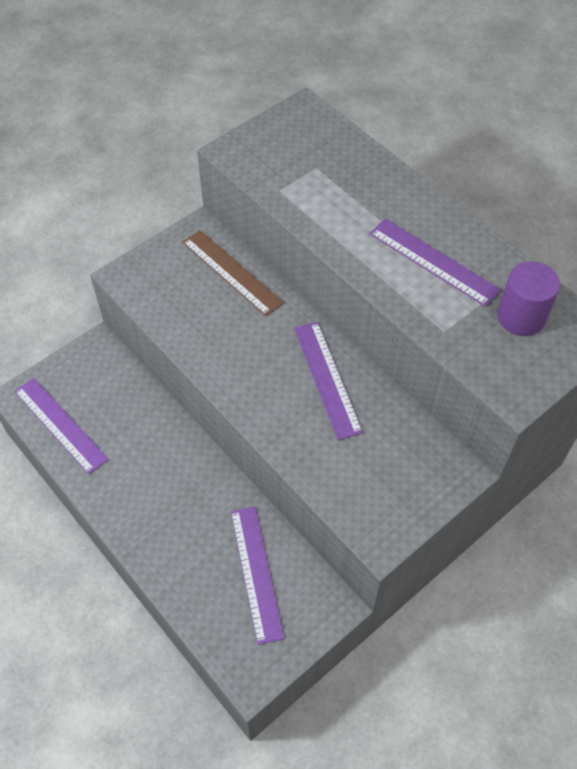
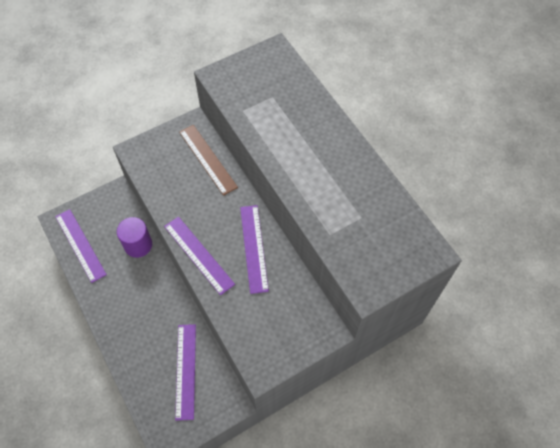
camera: 10 degrees right, 5 degrees up
(433, 262) = (336, 181): purple ruler -> purple ruler (198, 255)
(521, 317) = (386, 232): purple cylinder -> purple cylinder (138, 245)

